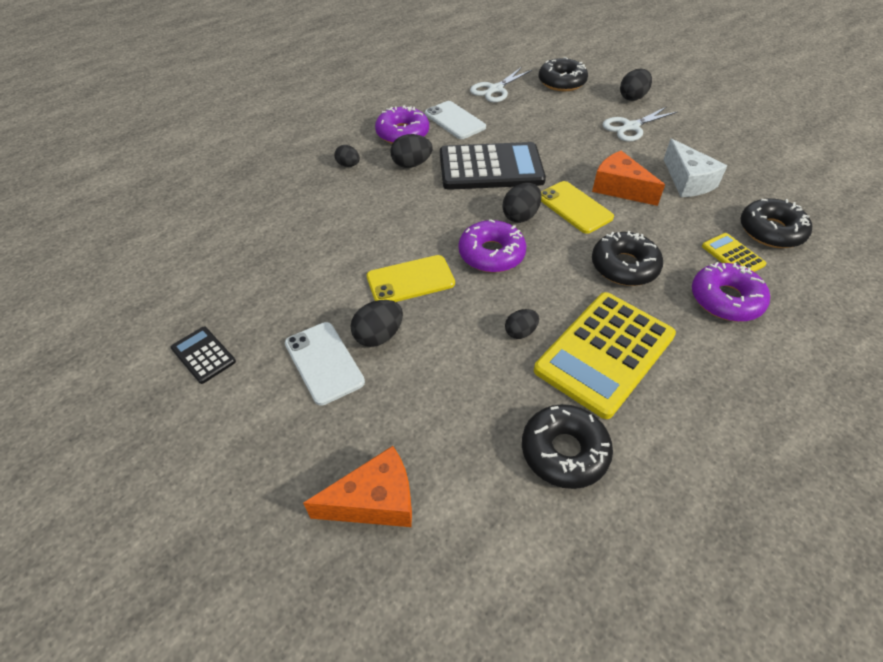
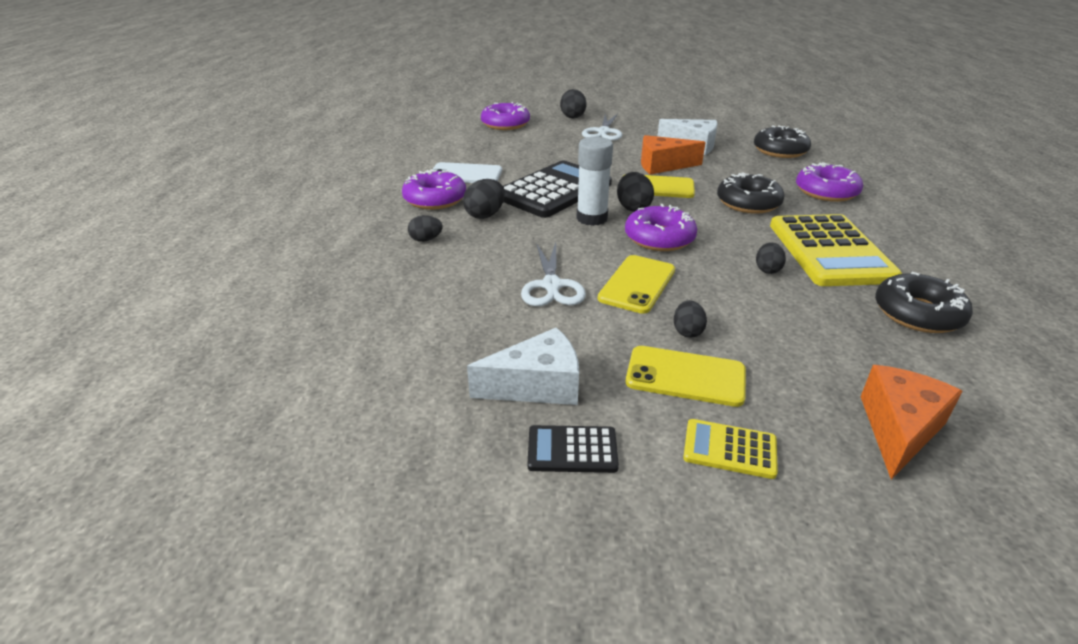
camera: 45 degrees left, 15 degrees down
(247, 306) = (537, 385): none -> white cheese
(324, 363) = (685, 376): white phone -> yellow phone
(378, 336) = (687, 331): black egg -> black egg, size x0.66
(474, 208) = (592, 218): none -> white glue stick
(495, 89) = (461, 144): white scissors -> white scissors (551, 286)
(561, 82) = (505, 124): black donut -> purple donut
(732, 255) = (787, 170): yellow calculator -> yellow calculator (729, 449)

